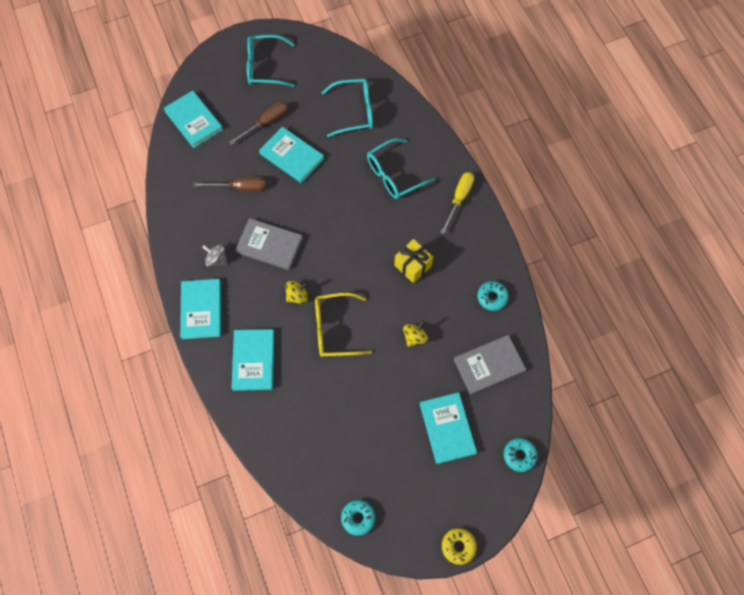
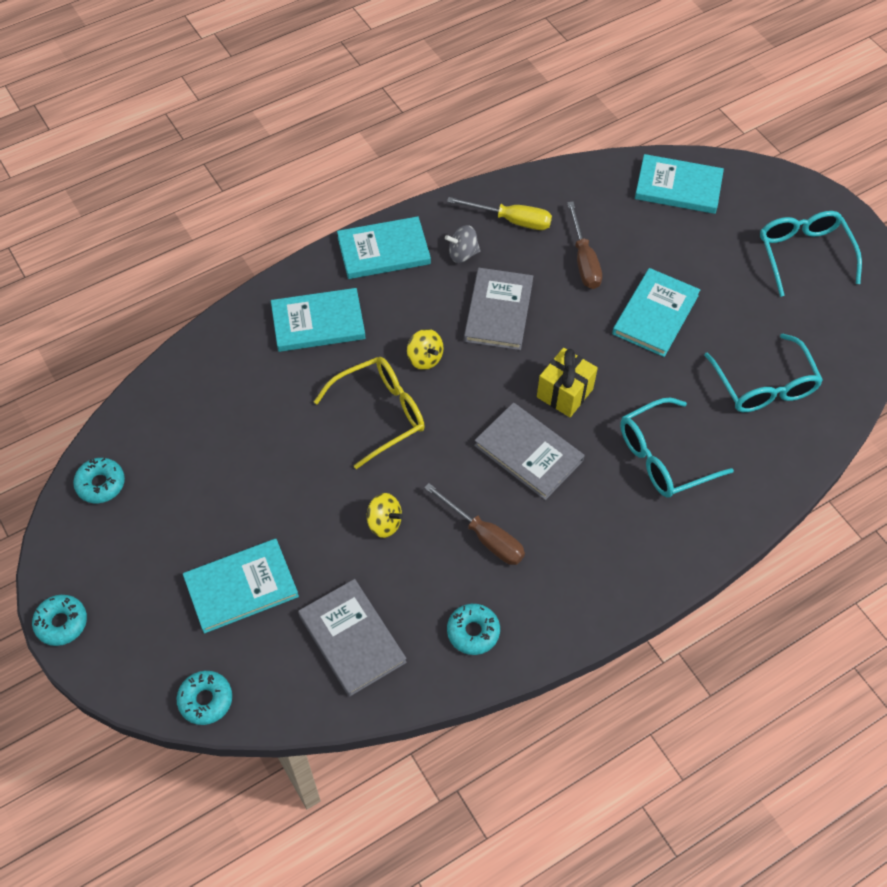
camera: 80 degrees right, 10 degrees down
(194, 120) = (678, 187): turquoise book -> turquoise book turned 60 degrees clockwise
(217, 259) = (462, 254): grey spinning top -> grey spinning top turned 120 degrees counterclockwise
(266, 123) = (703, 273): brown screwdriver -> brown screwdriver (484, 536)
(334, 329) = (380, 413): yellow glasses -> yellow glasses turned 75 degrees clockwise
(378, 247) = (528, 453): none -> grey book
(394, 175) = (663, 457): turquoise glasses -> turquoise glasses turned 75 degrees counterclockwise
(412, 266) = (505, 505): yellow gift -> yellow gift (564, 393)
(458, 546) = (61, 623): yellow donut -> turquoise donut
(459, 199) = (645, 561): yellow screwdriver -> yellow screwdriver (511, 220)

